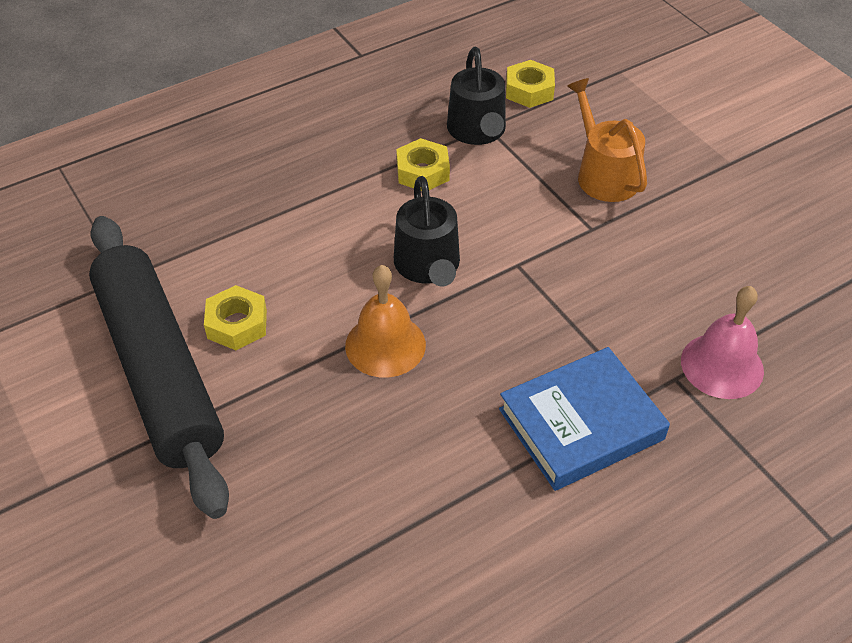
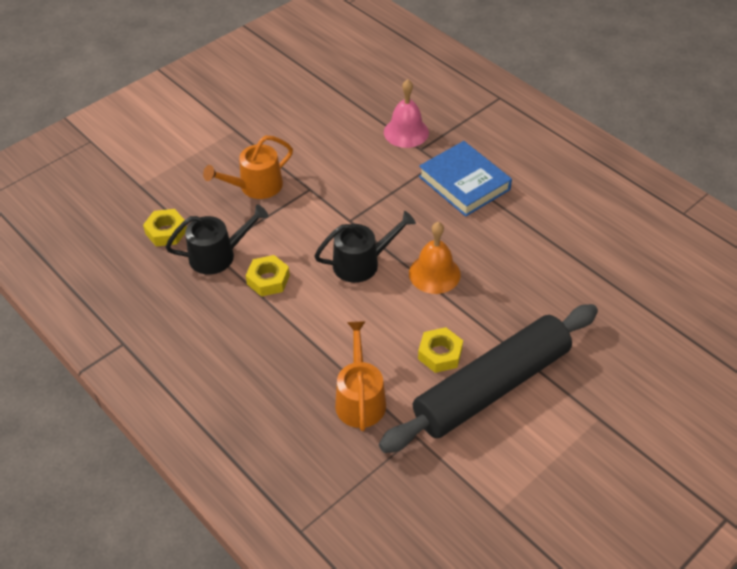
camera: 100 degrees left, 0 degrees up
(201, 234) = (360, 399): none -> orange watering can

